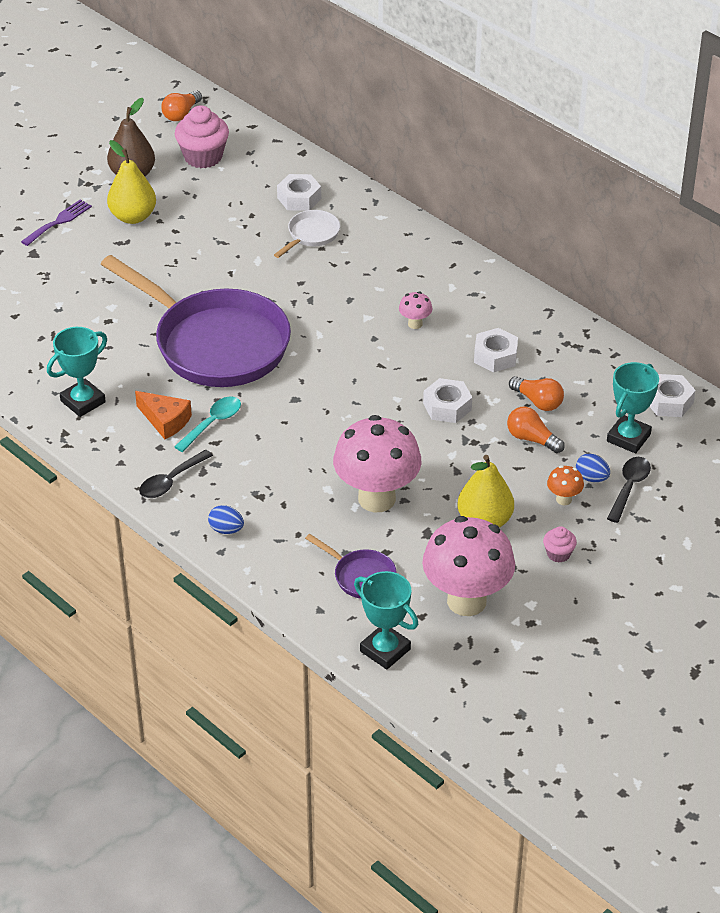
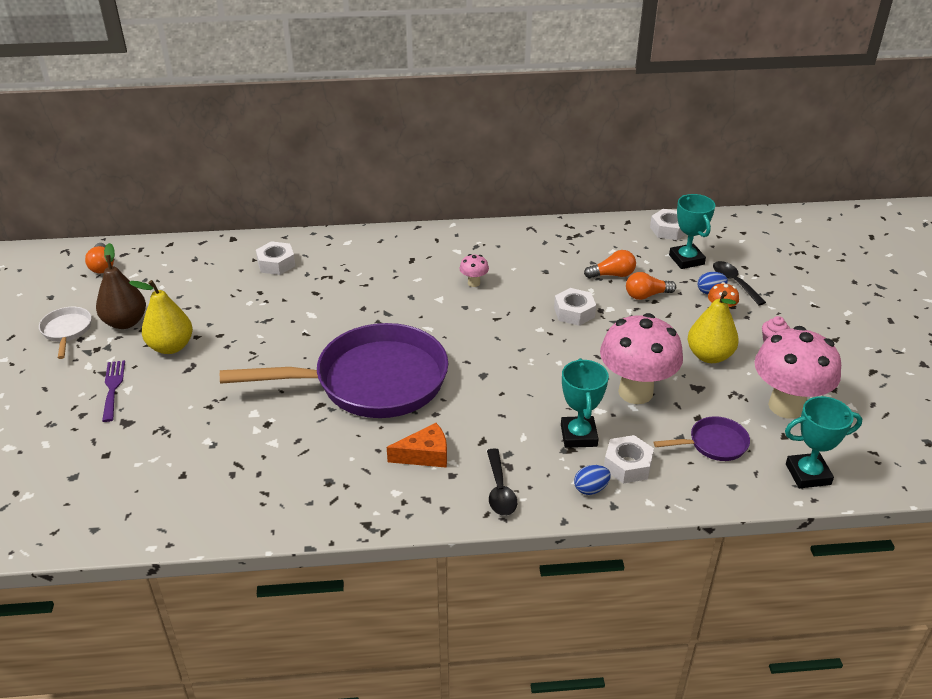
camera: 50 degrees left, 5 degrees down
(83, 401) = (342, 491): turquoise trophy -> turquoise trophy (578, 435)
(203, 157) = (164, 280): pink cupcake -> none
(213, 423) = (459, 430): turquoise spoon -> none
(311, 235) = (321, 278): white pan -> white pan (67, 331)
(495, 356) = (548, 268): white nut -> white nut (627, 465)

